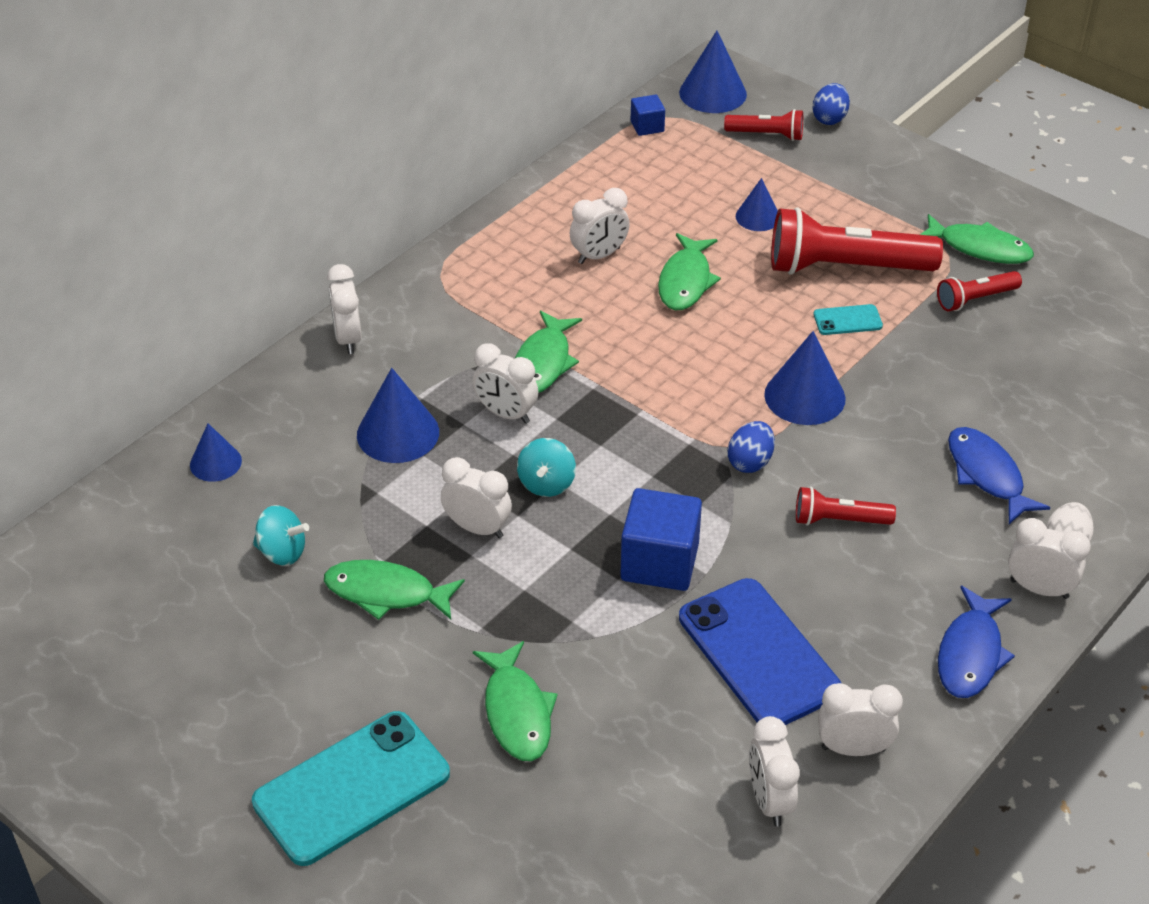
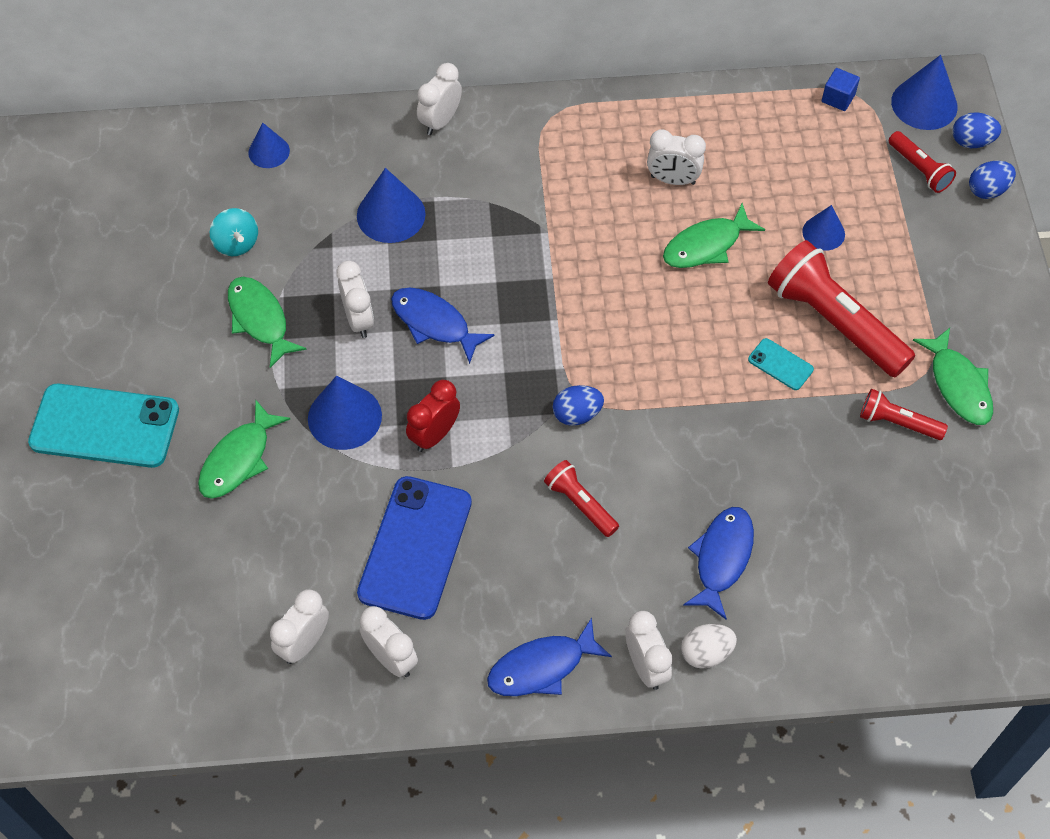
camera: 45 degrees right, 15 degrees up
(506, 414) = (469, 253): white clock -> none
(543, 363) = (537, 234): green fish -> none
(546, 484) = (434, 323): turquoise spinning top -> blue fish
(659, 562) = (434, 435): blue cube -> red clock
(777, 96) = (971, 142): none -> blue egg
(804, 396) = (674, 397): blue cone -> blue cone (344, 417)

